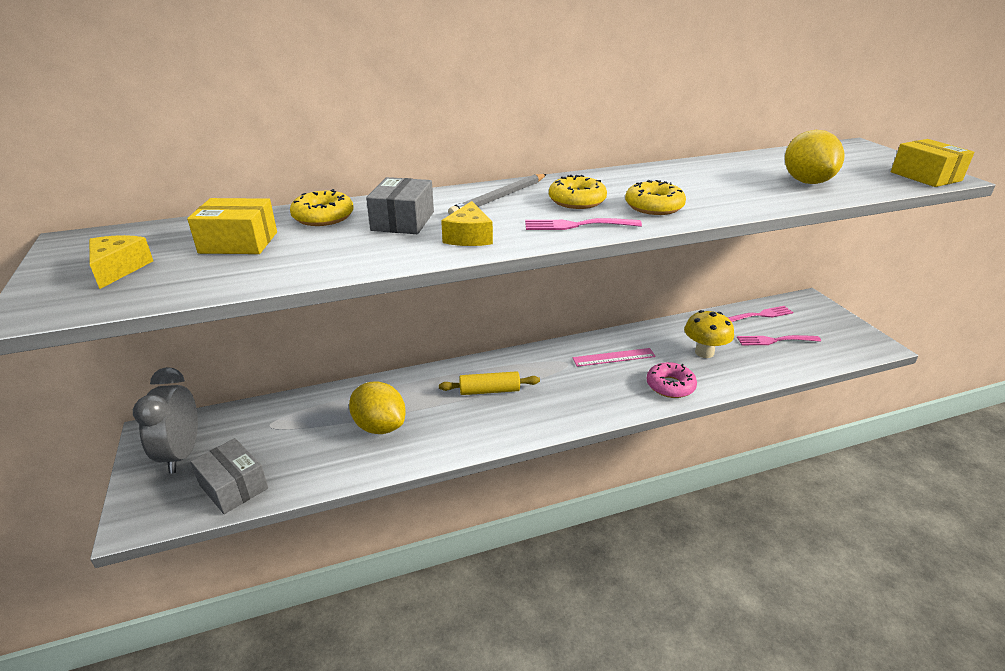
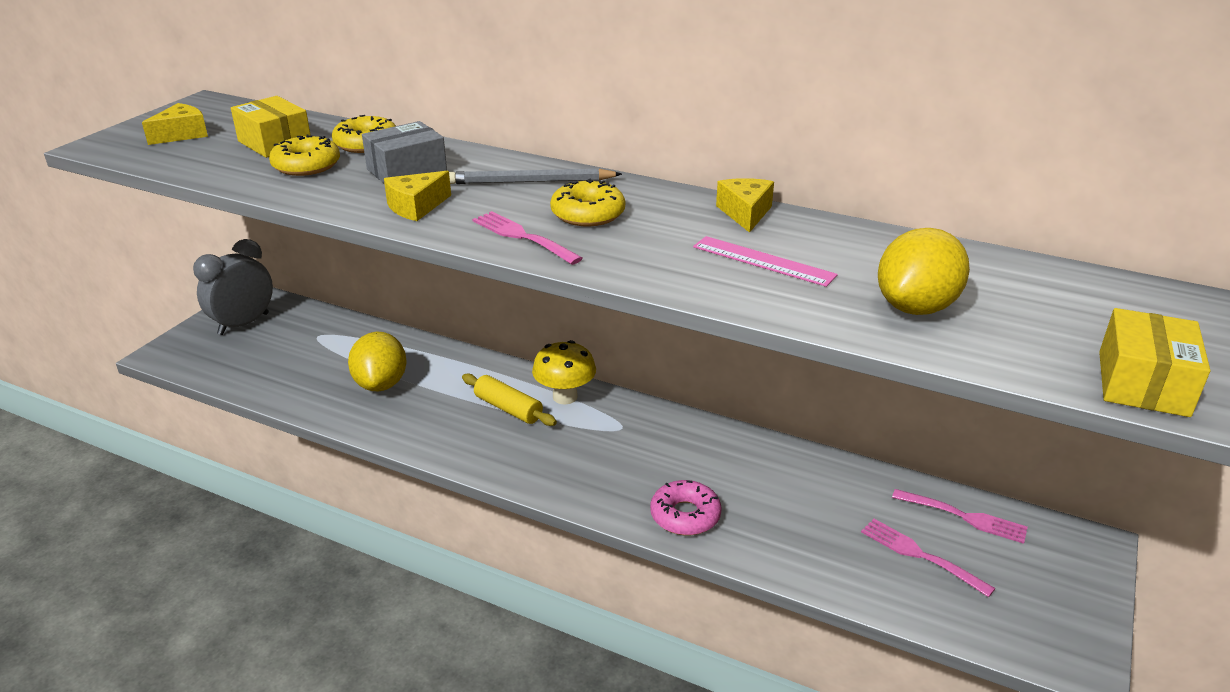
camera: 45 degrees right, 0 degrees up
(233, 486) = (235, 367): grey box -> none
(613, 357) = (680, 451): pink ruler -> pink ruler (763, 261)
(645, 172) = (745, 213): none -> yellow cheese
(654, 206) = (643, 252): yellow donut -> yellow donut (306, 165)
(704, 352) = (794, 510): yellow mushroom -> yellow mushroom (565, 397)

